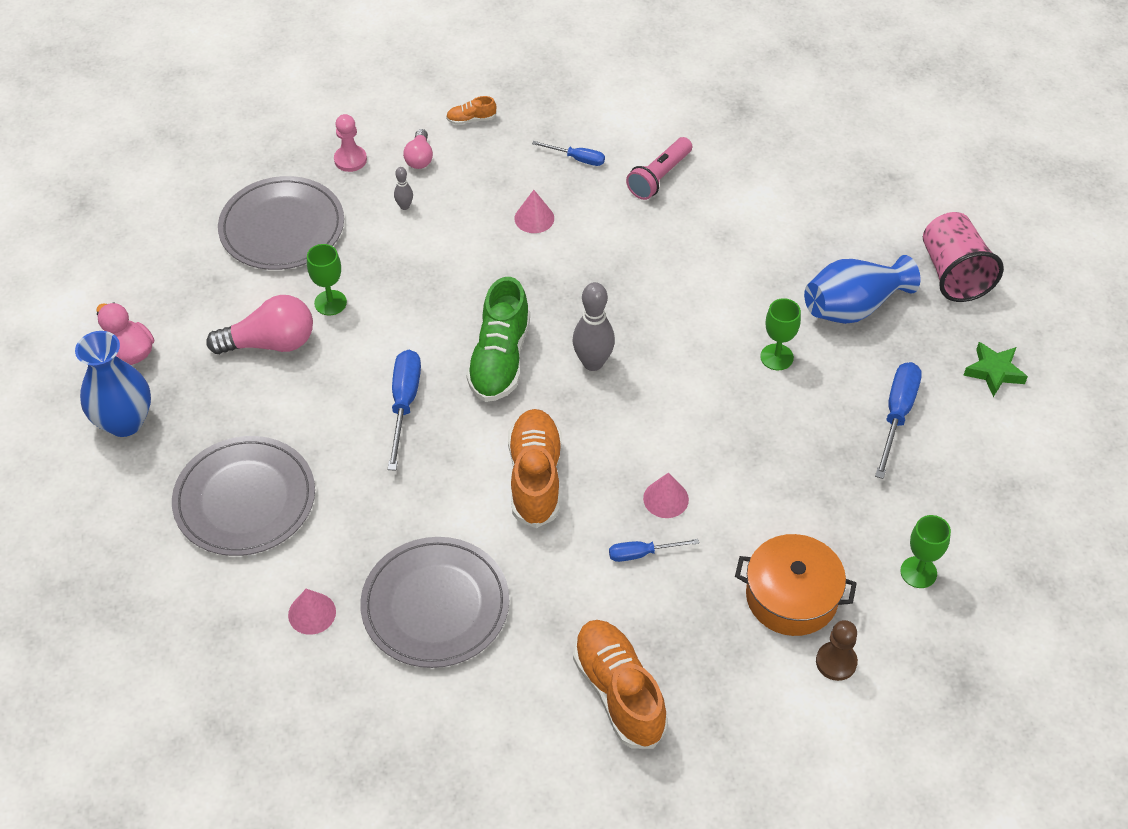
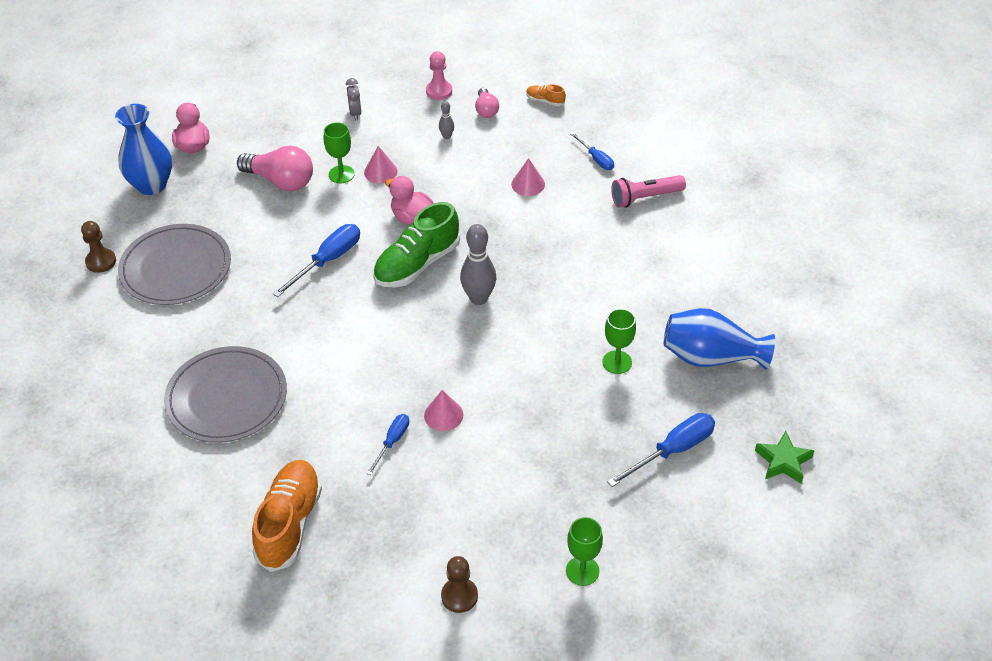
camera: 35 degrees right, 5 degrees down
(150, 538) = (101, 261): none -> brown pawn
(282, 227) = (355, 113): grey plate -> grey clock
(312, 613) = (148, 359): pink cone -> pink cone (380, 172)
(419, 158) = (486, 110): pink light bulb -> pink light bulb turned 45 degrees counterclockwise
(449, 313) = (412, 218): none -> pink duck
(535, 477) = (368, 352): orange shoe -> none
(642, 553) = (392, 442): blue screwdriver -> blue screwdriver turned 90 degrees clockwise
(791, 596) = (470, 532): orange pot -> none
(953, 274) = (817, 373): pink cup -> none

